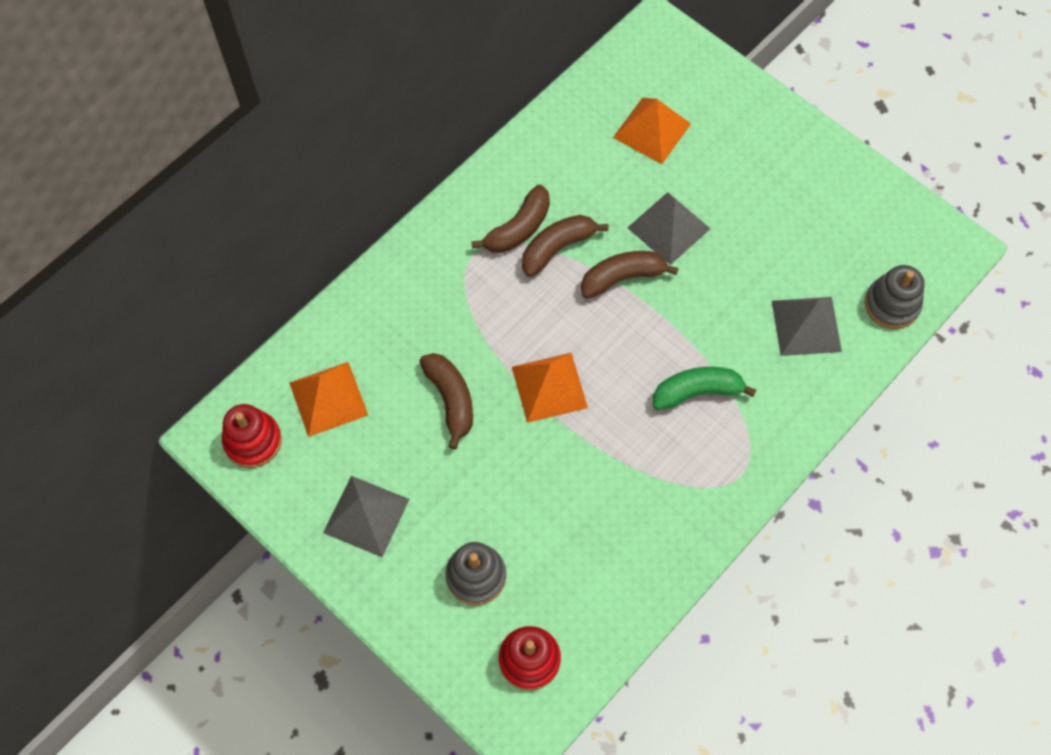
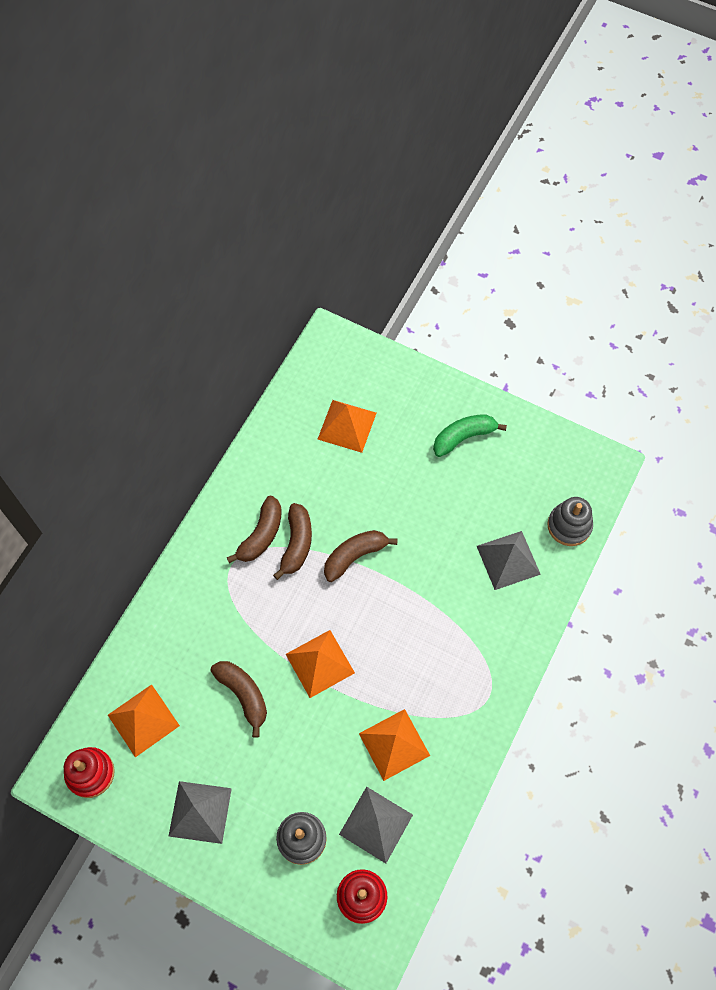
camera: 15 degrees left, 0 degrees up
(557, 248) = (297, 544): brown banana -> brown banana turned 150 degrees clockwise
(613, 499) = (394, 744): none -> orange pyramid
(668, 228) = (381, 505): grey pyramid -> grey pyramid (376, 824)
(697, 392) = (437, 637): green banana -> green banana (463, 437)

